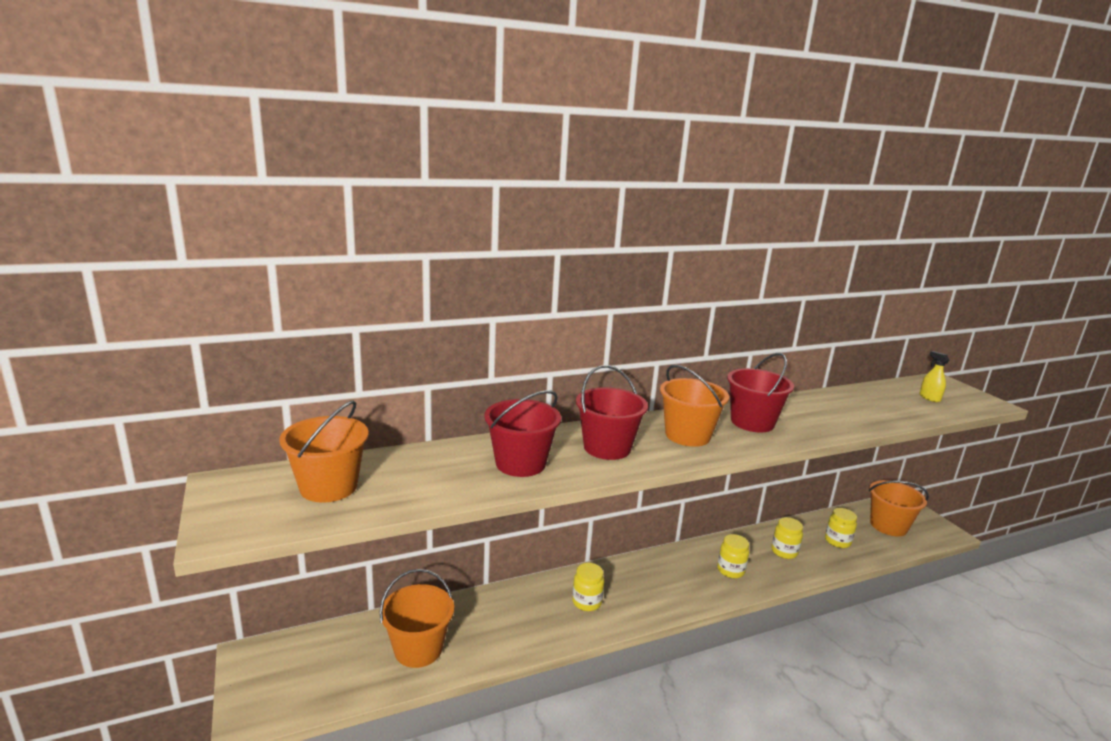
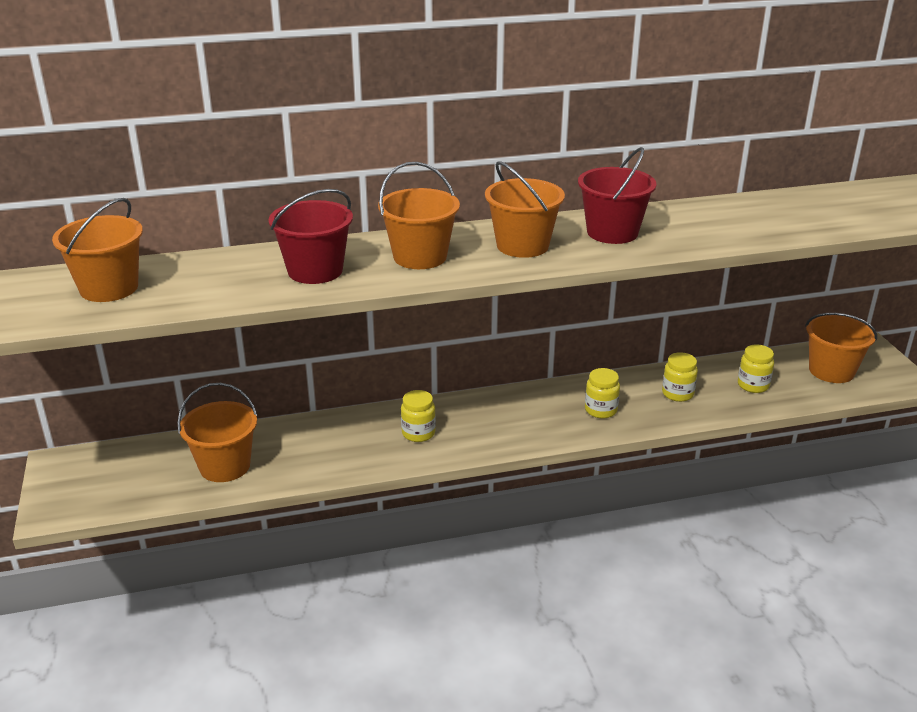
camera: 10 degrees right, 10 degrees up
(607, 448) = (420, 257): red bucket -> orange bucket
(929, 398) = (873, 206): yellow spray bottle -> none

